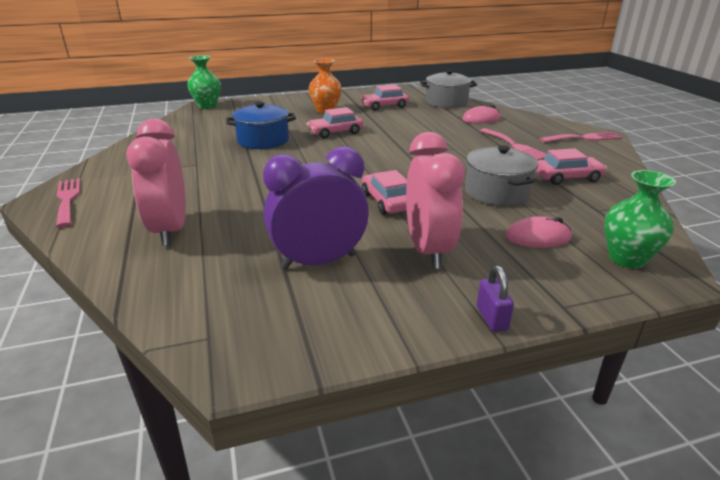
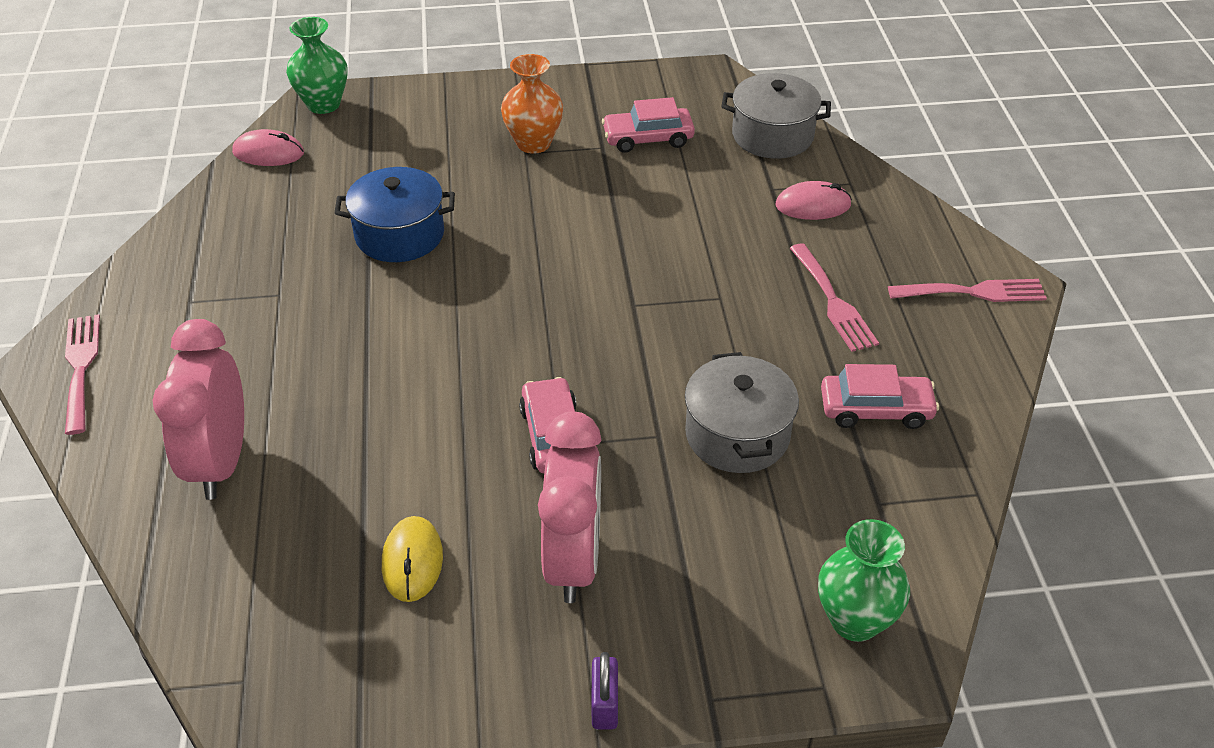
camera: 10 degrees right, 15 degrees up
(319, 261) = (412, 561): purple clock -> yellow mouse
(335, 132) = (530, 222): pink car -> none
(537, 237) = (747, 554): pink mouse -> pink mouse (268, 153)

